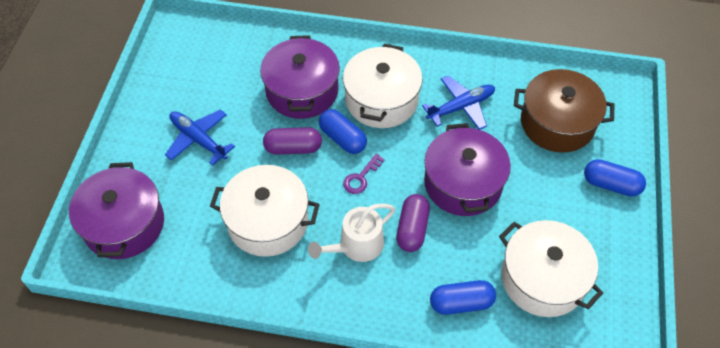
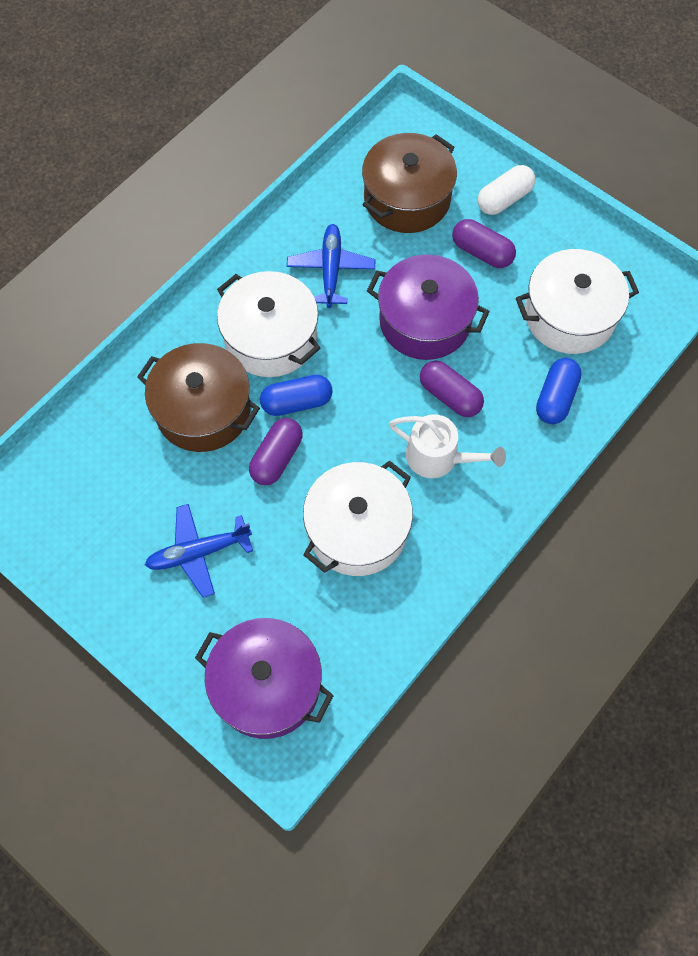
camera: 60 degrees left, 10 degrees up
(302, 91) = (203, 410): purple pot -> brown pot
(356, 245) = (438, 457): white watering can -> white watering can turned 60 degrees counterclockwise
(361, 178) = (359, 410): purple key -> none
(551, 192) = (482, 252): none -> purple capsule
(611, 185) = (504, 199): blue capsule -> white capsule

